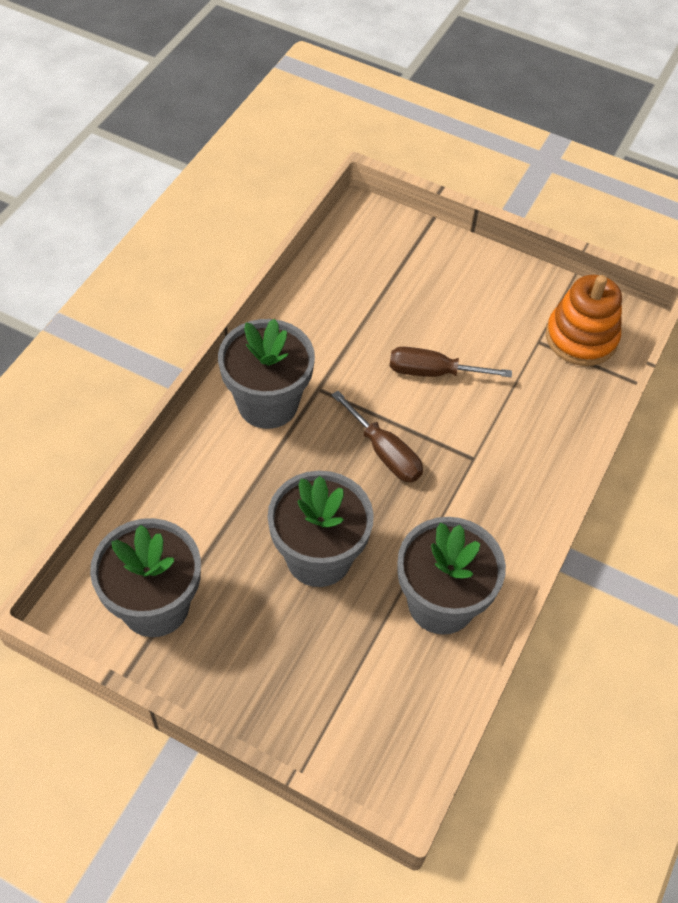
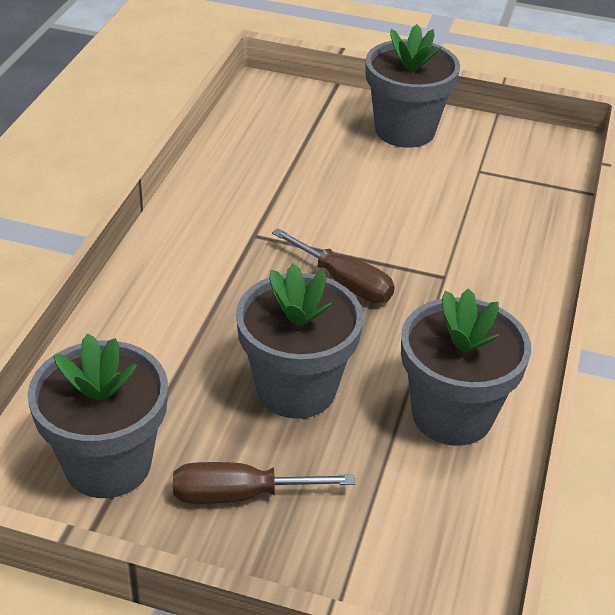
camera: 10 degrees left, 15 degrees down
(268, 403) = (200, 254): grey flower pot -> grey flower pot (405, 130)
(433, 372) = (376, 207): brown screwdriver -> brown screwdriver (240, 495)
(581, 338) = (522, 163): orange stacking toy -> none

